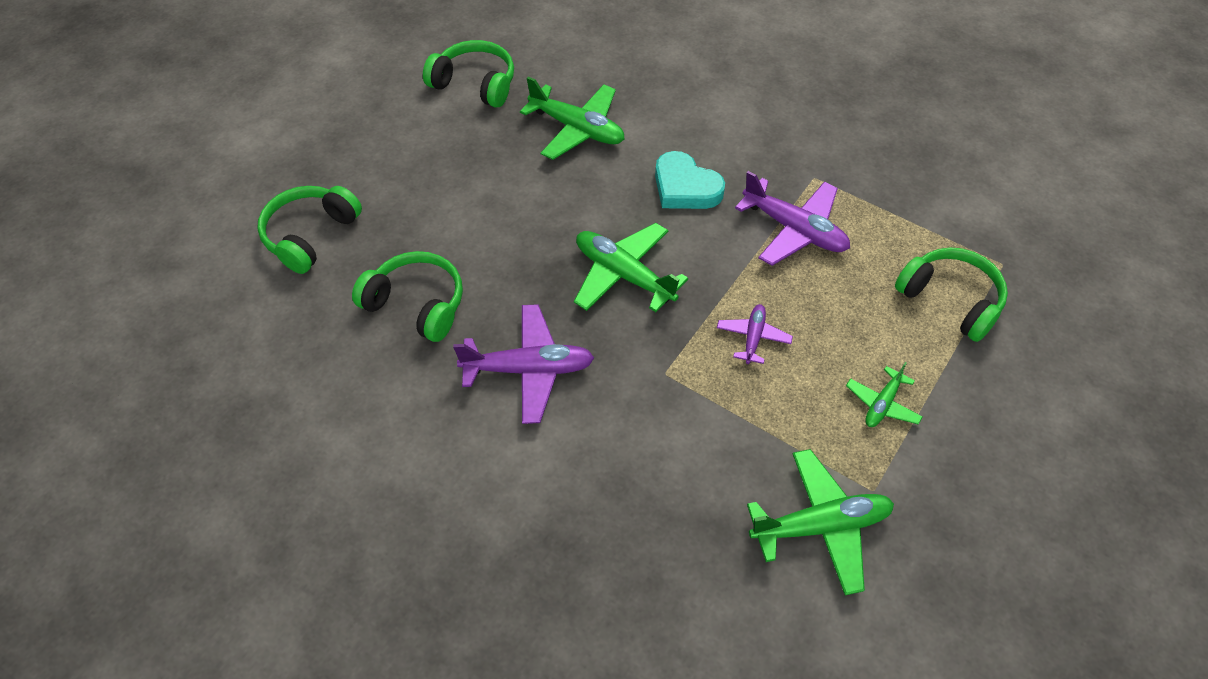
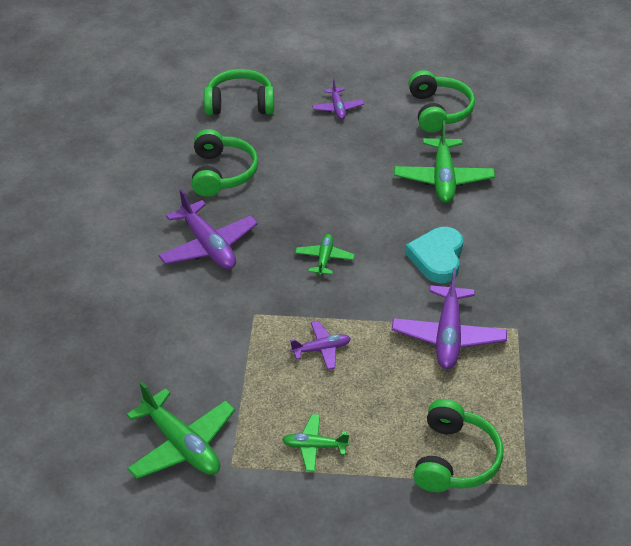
camera: 60 degrees right, 10 degrees down
(398, 156) = (338, 108): none -> purple plane
(624, 275) = (324, 259): green plane -> green plane, size x0.55

